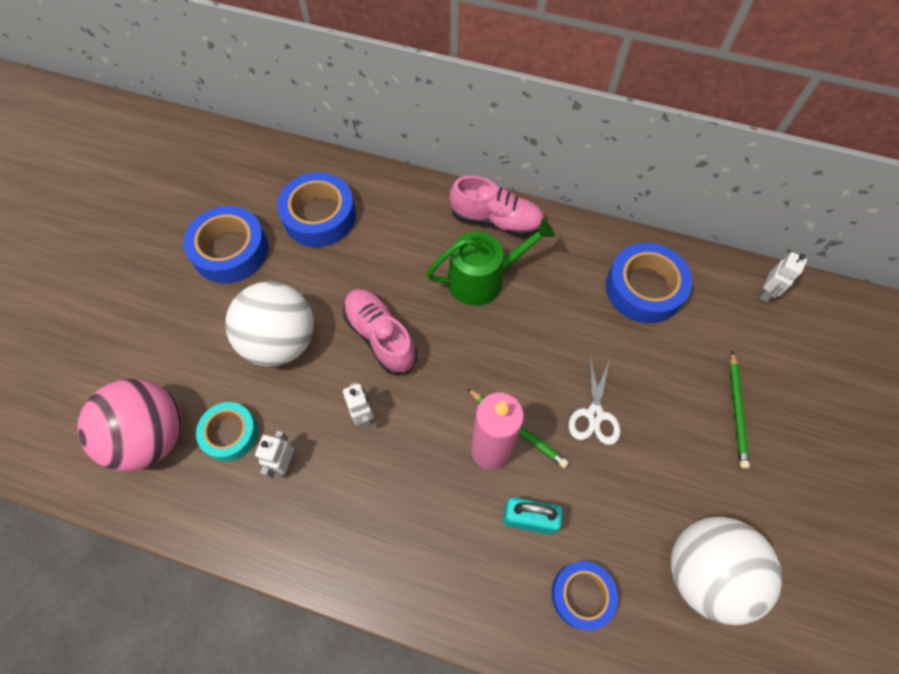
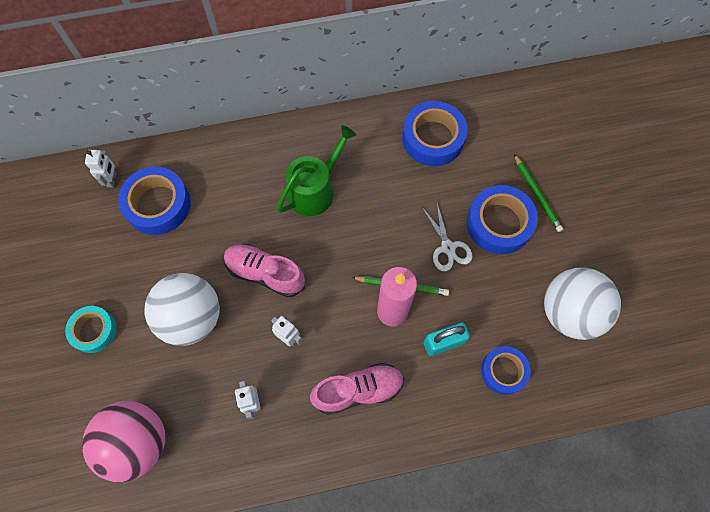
camera: 30 degrees left, 5 degrees up
(230, 250) = (103, 269): blue tape -> blue tape (499, 223)
(230, 433) = (197, 405): turquoise tape -> turquoise tape (94, 331)
(496, 220) = (299, 139): pink shoe -> pink shoe (358, 390)
(766, 293) = (515, 100): white robot -> white robot (112, 179)

